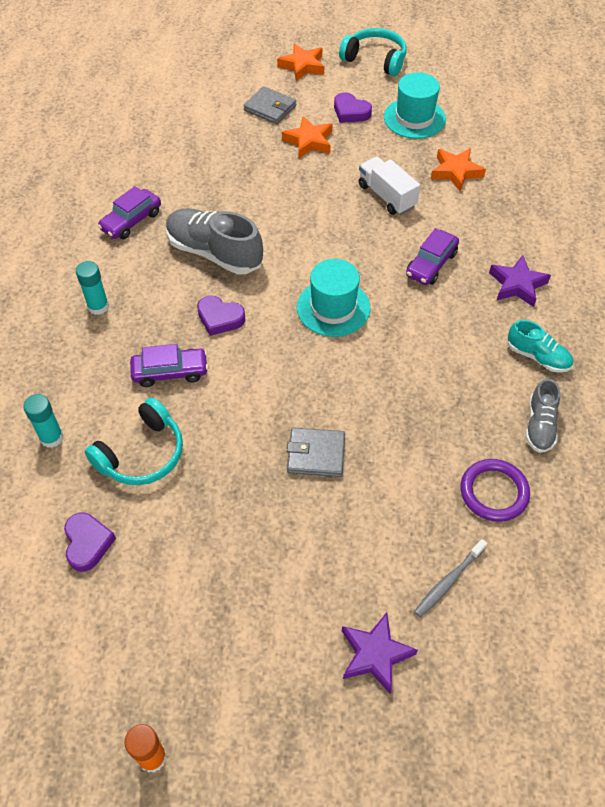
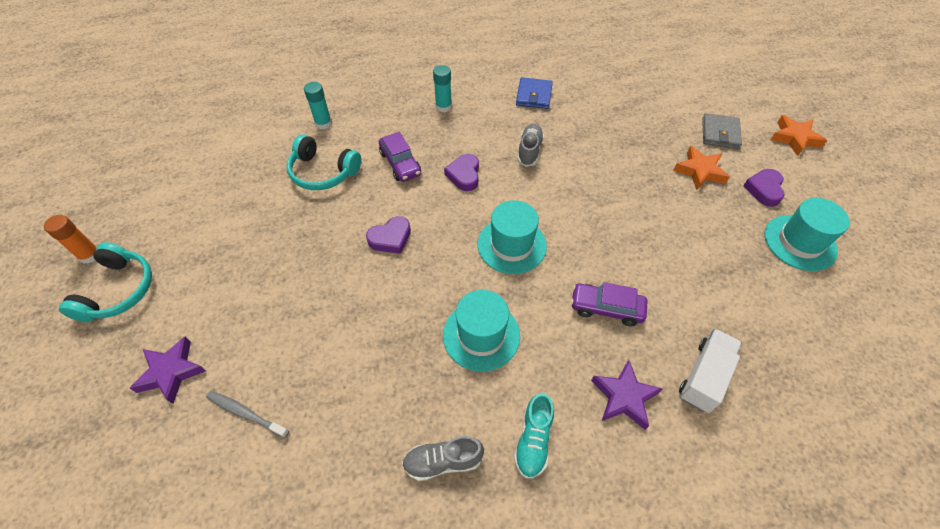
camera: 70 degrees right, 0 degrees up
(87, 543) = (245, 169): purple heart -> purple heart (390, 238)
(131, 221) = (534, 95): purple car -> blue wallet
(214, 253) = (529, 151): grey shoe -> grey shoe, size x0.57
(316, 454) = (352, 277): grey wallet -> none
(375, 59) = (856, 188): turquoise headphones -> turquoise headphones (118, 290)
(386, 196) = (672, 248): white truck -> white truck (704, 376)
(426, 362) = (481, 335): none -> turquoise hat
(456, 172) = (750, 299): orange star -> none
(494, 492) = (349, 432): purple ring -> none

